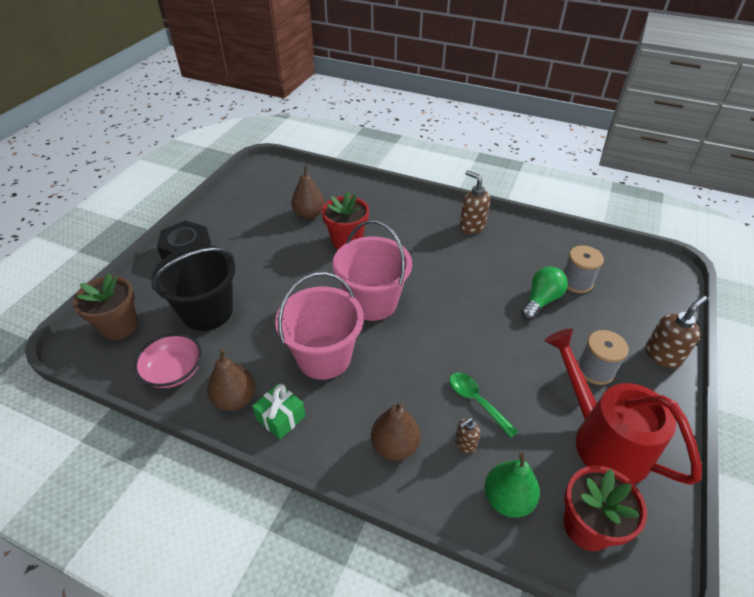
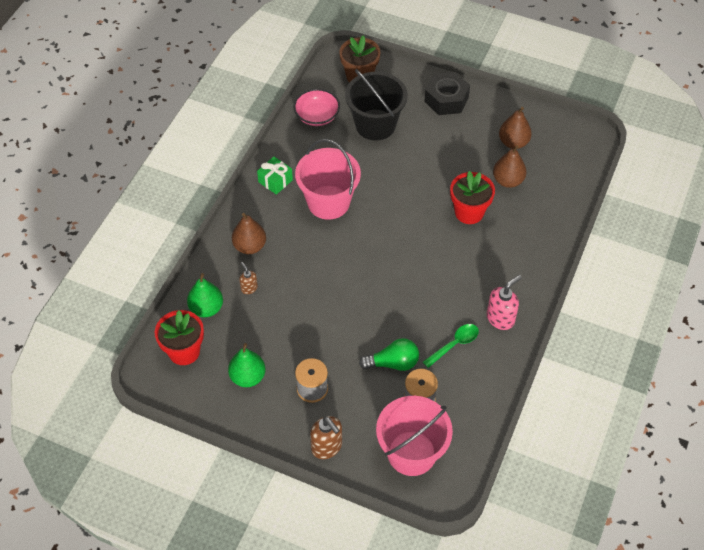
camera: 90 degrees right, 10 degrees up
(235, 399) = (292, 154): brown pear -> brown pear (513, 142)
(372, 302) = (388, 233): pink bucket -> pink bucket (411, 453)
(471, 226) = (500, 318): brown soap dispenser -> pink soap dispenser
(477, 401) = (284, 299): green spoon -> green spoon (454, 344)
(541, 300) = (393, 363): green light bulb -> green light bulb turned 45 degrees counterclockwise
(602, 438) = (248, 377): red watering can -> green pear

